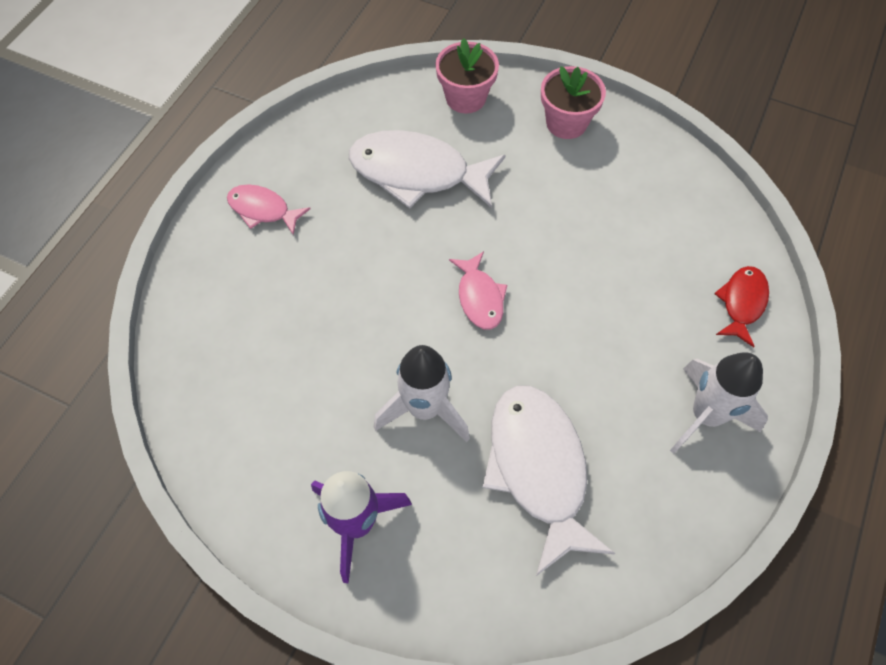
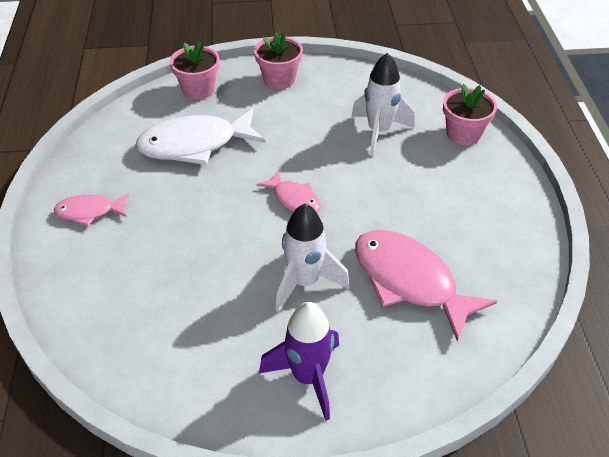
camera: 30 degrees left, 15 degrees down
(538, 469) = (409, 281): white fish -> pink fish
(705, 416) = (489, 203): white rocket -> white rocket (379, 132)
(742, 303) = (463, 134): red fish -> pink flower pot

